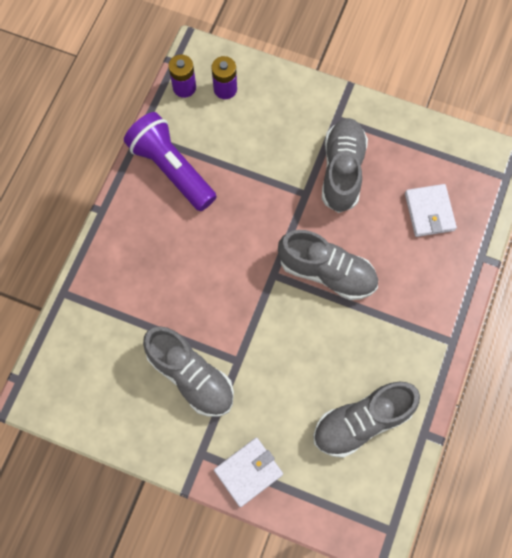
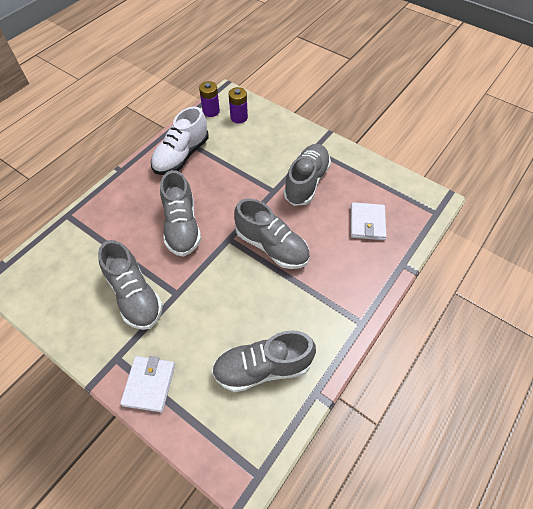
camera: 15 degrees right, 15 degrees down
(172, 169) = (181, 156): purple flashlight -> white shoe
(211, 272) = (182, 226): none -> grey shoe
(248, 472) = (149, 384): white wallet -> white wallet turned 60 degrees counterclockwise

